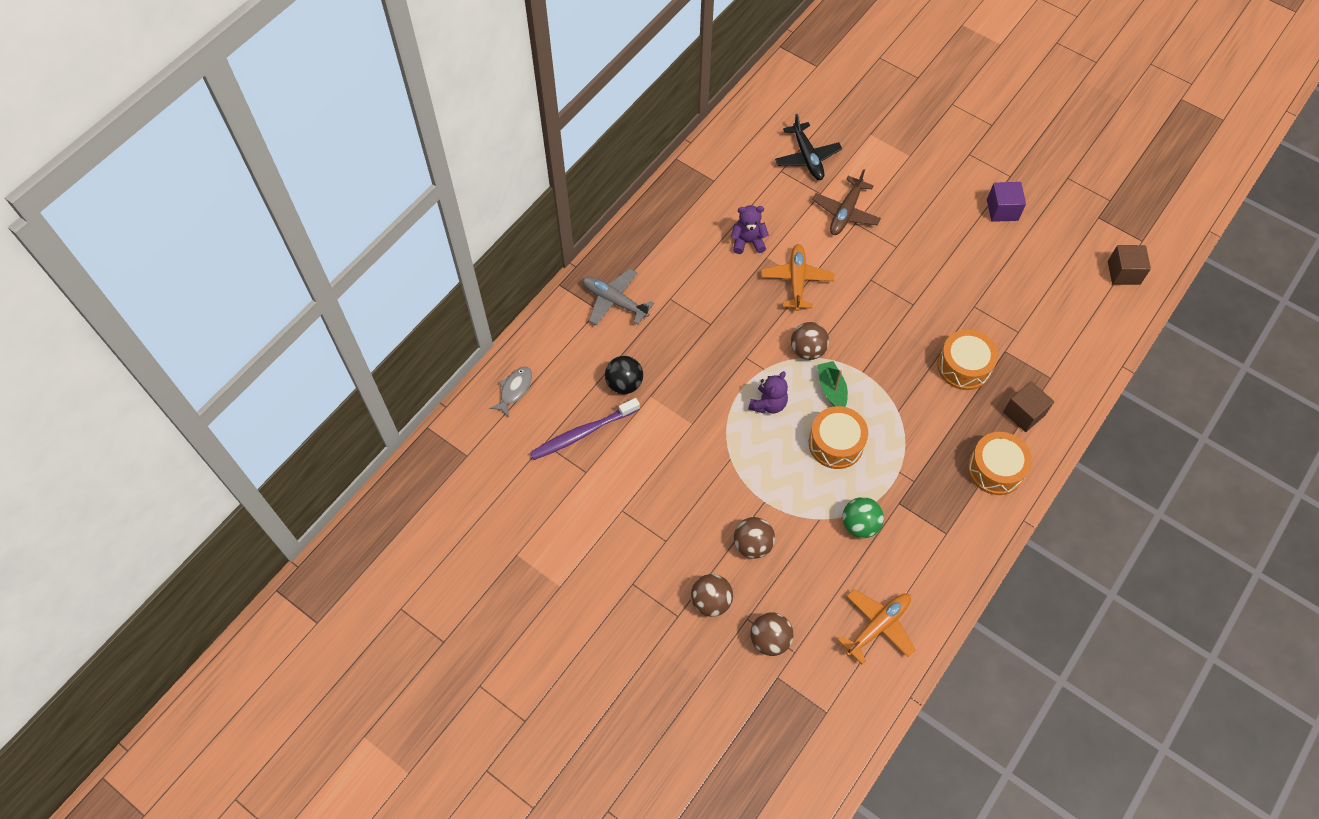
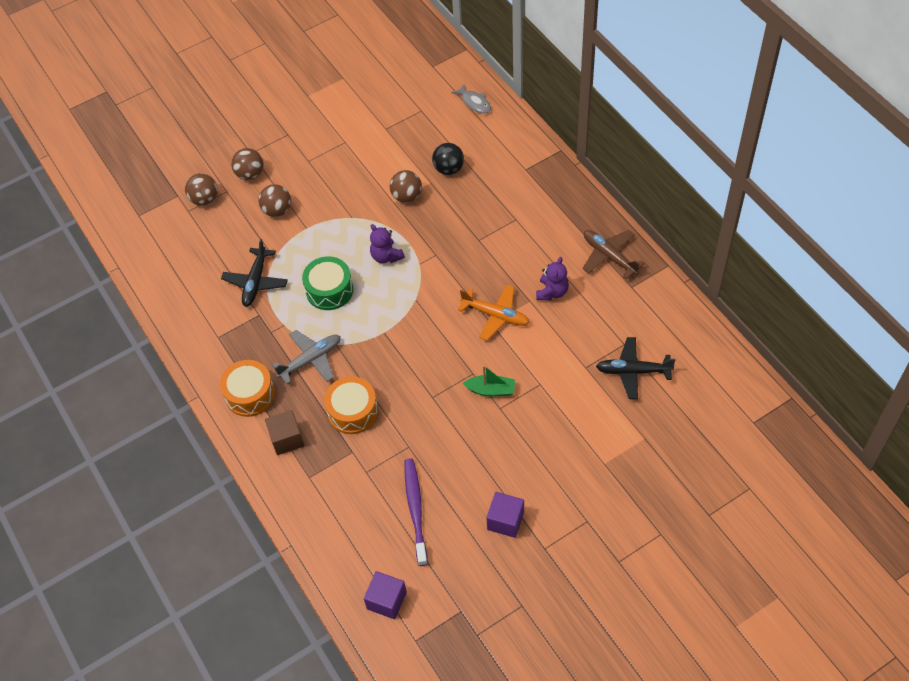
camera: 115 degrees right, 5 degrees down
(583, 433) = (418, 134): purple toothbrush -> purple toothbrush (415, 510)
(614, 301) = (529, 181): grey plane -> grey plane (311, 360)
(807, 350) = (423, 300): brown ball -> brown ball (407, 196)
(831, 389) = (378, 304): green boat -> green boat (491, 390)
(836, 443) = (329, 290): orange drum -> green drum
(845, 212) = (555, 380): brown plane -> brown plane (609, 256)
(859, 525) = (256, 282): green ball -> black plane
(877, 626) = (176, 265): orange plane -> none
(1123, 273) = (386, 600): brown cube -> purple cube

